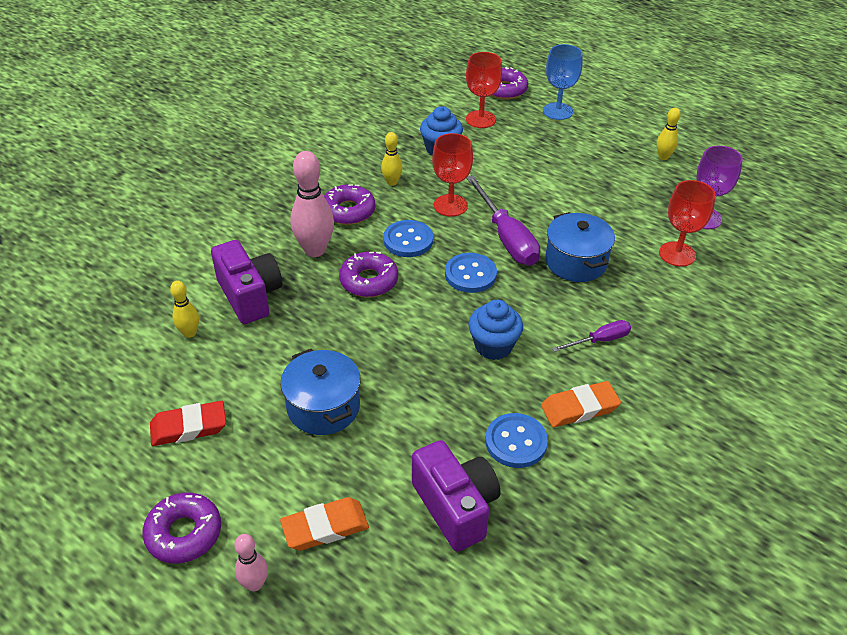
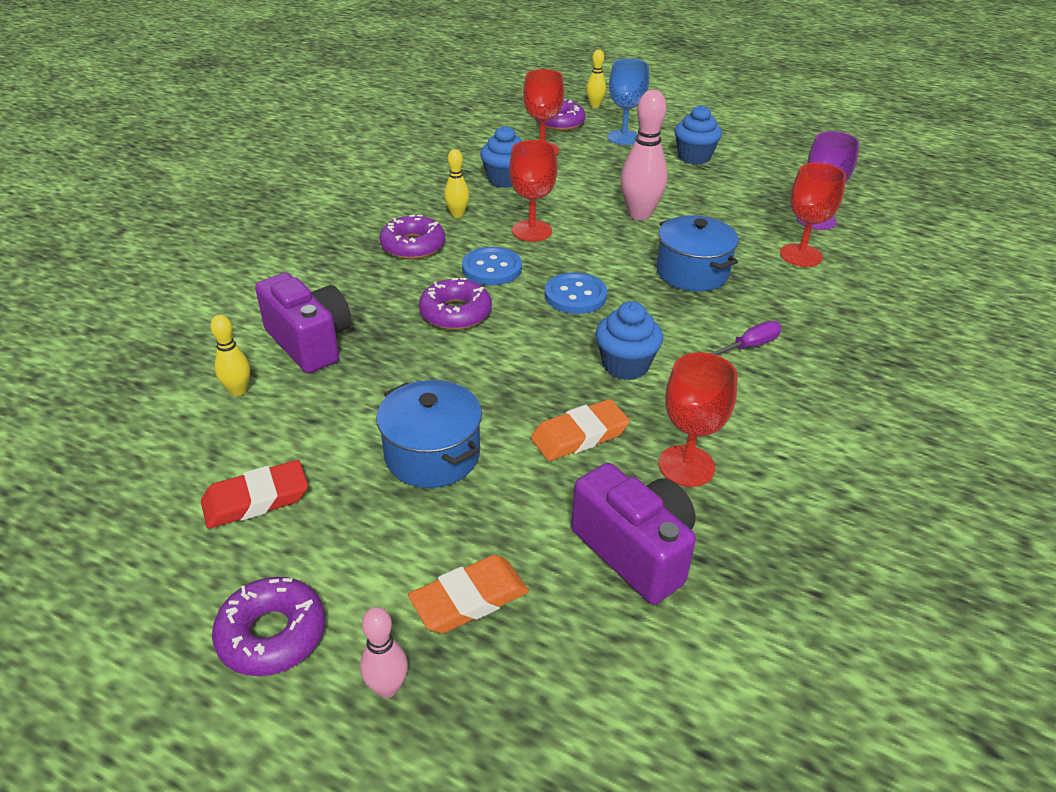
camera: 10 degrees left, 5 degrees down
(315, 250) = (381, 288): pink bowling pin -> pink bowling pin (639, 214)
(506, 237) = (605, 256): purple screwdriver -> none
(516, 442) = (686, 466): blue button -> red goblet
(579, 408) = (749, 420): orange eraser -> orange eraser (579, 435)
(615, 139) = (694, 157): none -> blue cupcake
(663, 157) = (751, 169): yellow bowling pin -> yellow bowling pin (594, 105)

